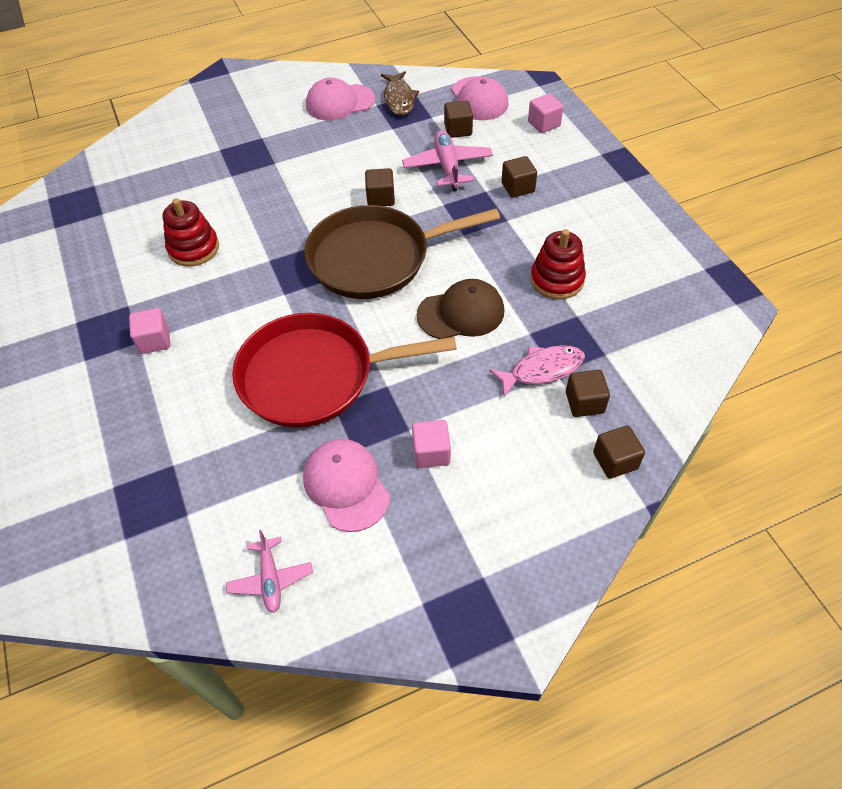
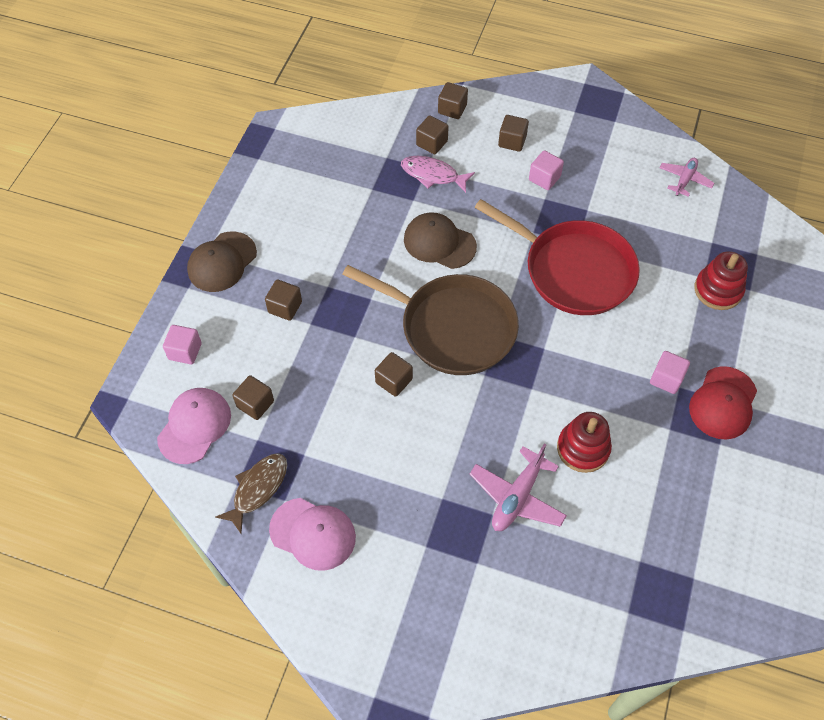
camera: 140 degrees left, 5 degrees up
(88, 355) = (723, 403): none -> red cap
(346, 485) = (608, 195): pink cap -> none
(447, 167) = (310, 370): pink plane -> pink plane (517, 497)
(509, 471) = (512, 141): none -> brown cube
(557, 280) = (353, 219): red stacking toy -> red stacking toy (718, 290)
(605, 182) = (222, 262): none -> brown cap

